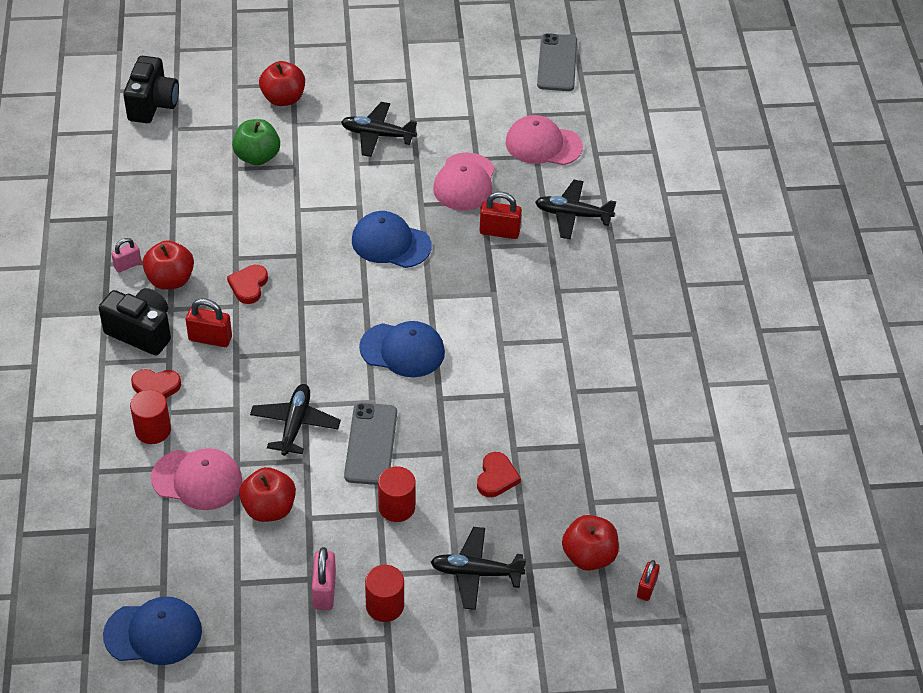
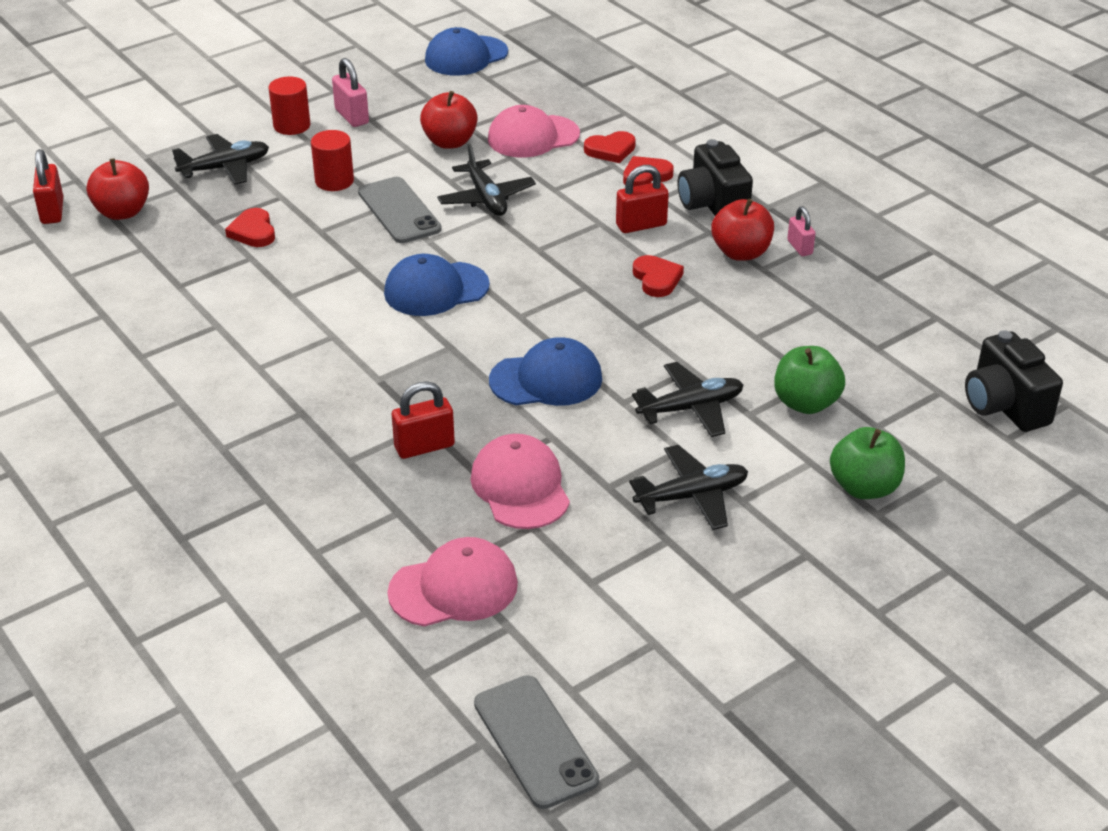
camera: 150 degrees right, 10 degrees down
(127, 265) = (799, 247): pink padlock -> pink padlock turned 45 degrees counterclockwise
(141, 332) = (712, 205): black camera -> black camera turned 75 degrees clockwise
(153, 430) = (610, 150): red cylinder -> red heart
(283, 99) = (864, 487): red apple -> green apple
(573, 215) = (342, 508): black plane -> black plane (690, 408)
(646, 588) = (52, 211): red padlock -> red padlock, size x1.51

